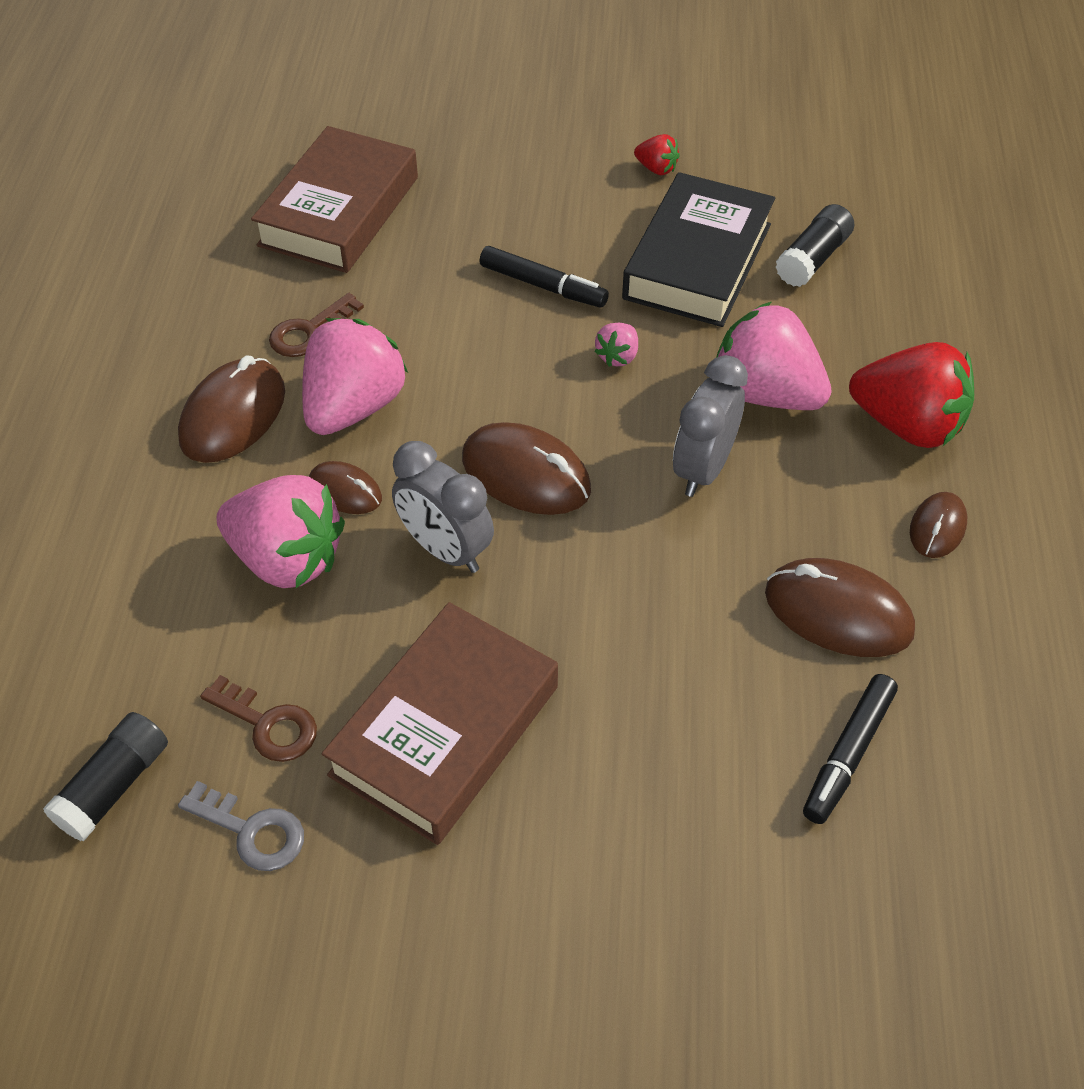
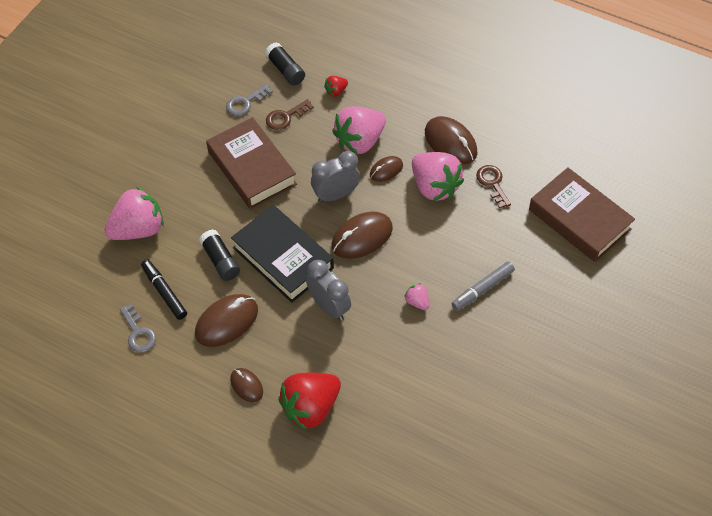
camera: 115 degrees right, 5 degrees up
(543, 286) = (482, 289): black marker -> grey marker
(656, 169) = (557, 382): red strawberry -> red strawberry (336, 91)
(697, 261) = (470, 368): black book -> black book (283, 258)
(765, 393) = (362, 354): pink strawberry -> pink strawberry (138, 229)
(812, 259) = (447, 426): black glue stick -> black glue stick (220, 260)
(966, 756) = (138, 333): none -> grey key

